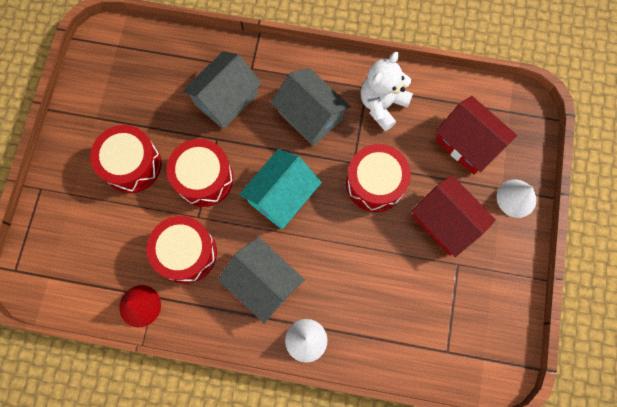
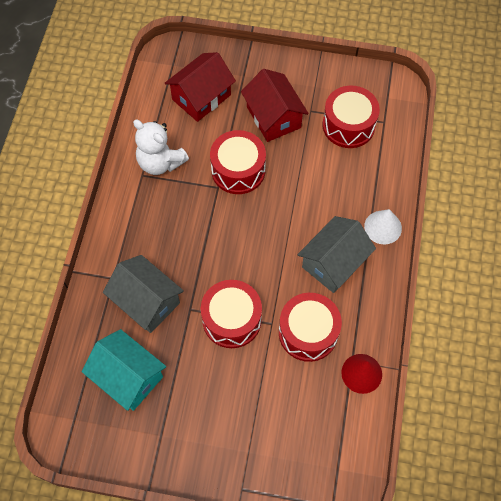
camera: 90 degrees left, 10 degrees down
(132, 165) = (216, 392): red drum -> red drum (348, 125)
(282, 196) = (250, 248): turquoise house -> turquoise house (128, 377)
(310, 115) = (168, 223): grey house -> none
(446, 222) = (273, 117): red house -> red house turned 75 degrees counterclockwise
(516, 198) = (252, 66): white cone -> none

